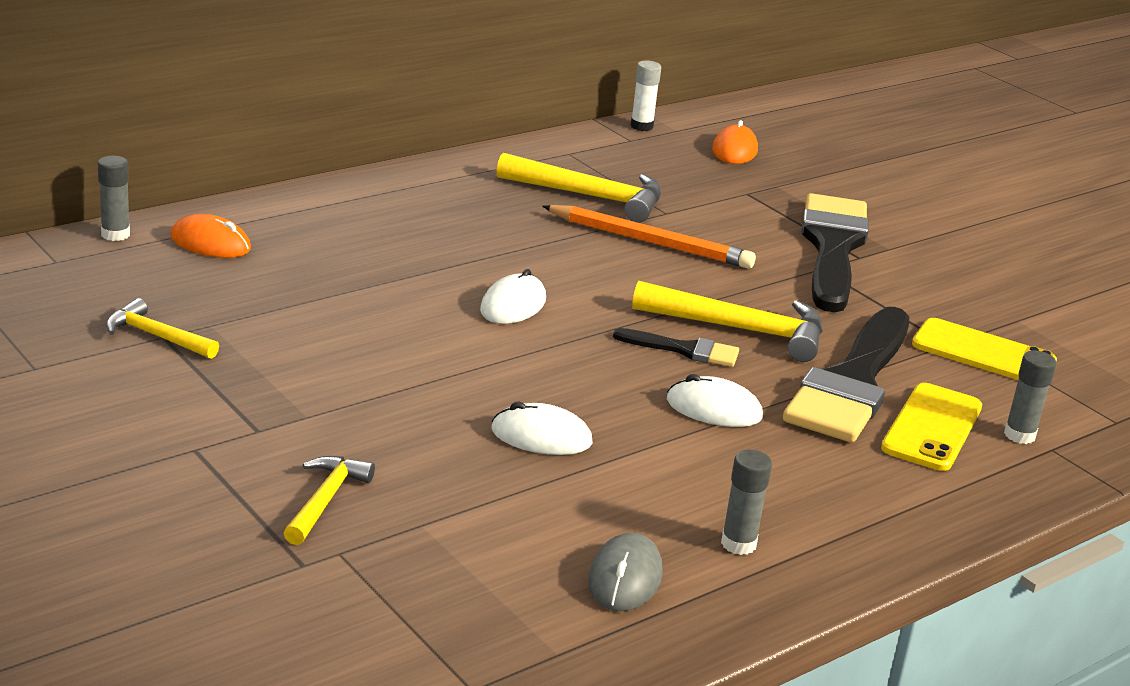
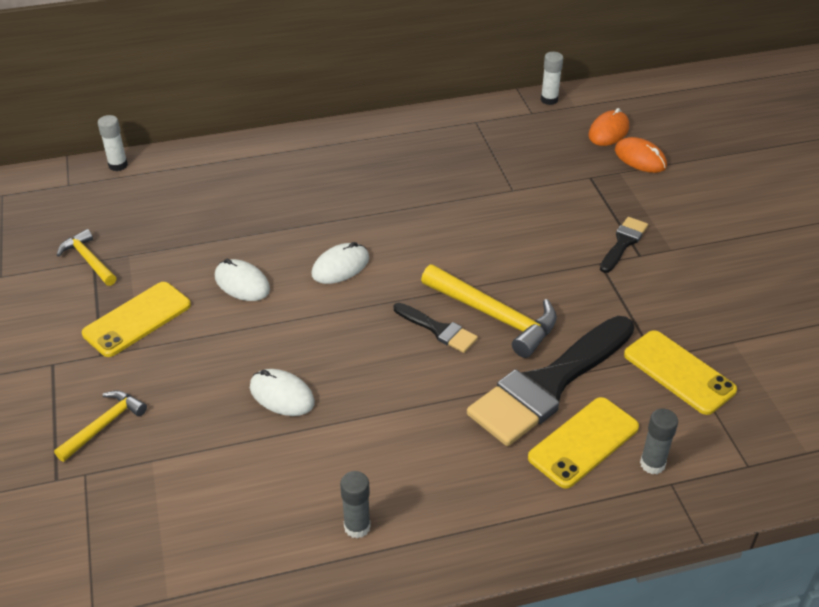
camera: 25 degrees right, 15 degrees up
(115, 234) = (118, 165): grey glue stick -> white glue stick
(210, 243) = (173, 180): orange mouse -> orange mouse (640, 158)
(280, 388) = (137, 319): none -> yellow phone
(590, 197) = (464, 167): yellow hammer -> none
(625, 578) = (256, 540): grey mouse -> none
(650, 242) = (481, 219): orange pencil -> none
(714, 409) = (423, 391): white mouse -> white mouse (242, 283)
(832, 248) = (623, 243): black brush -> black brush, size x0.46

